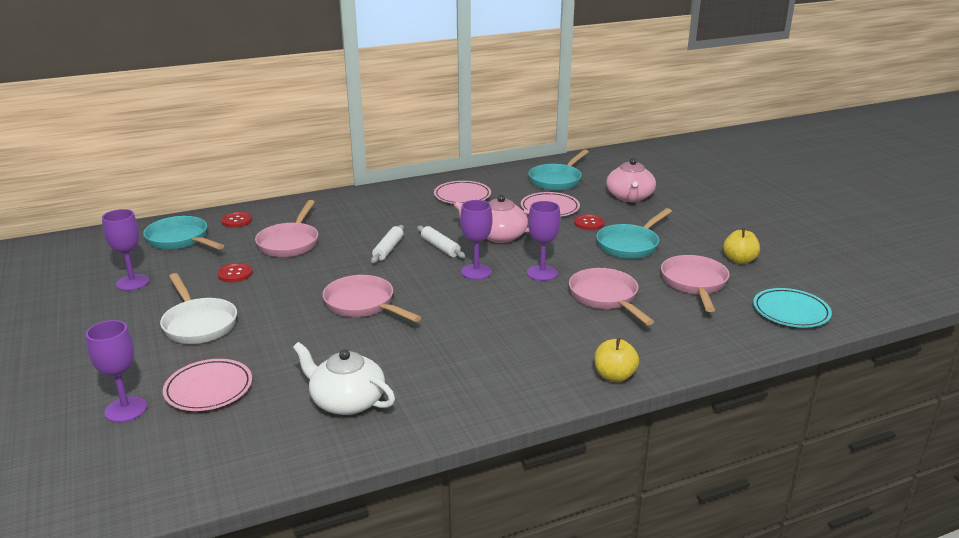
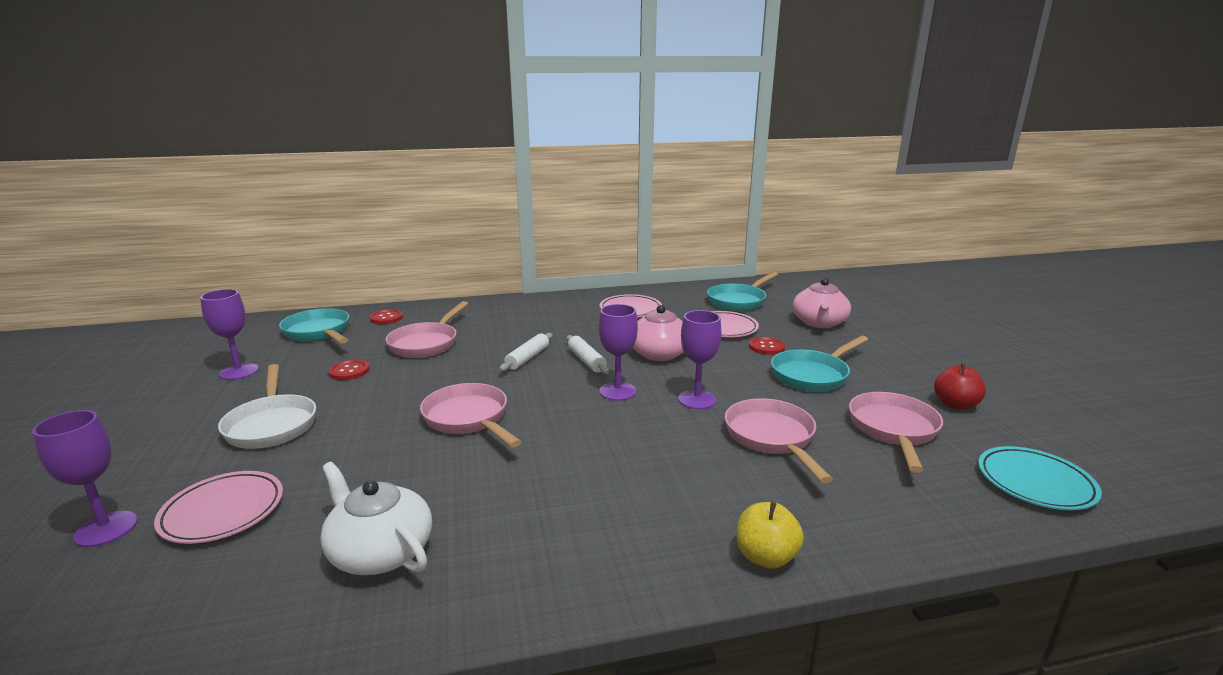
camera: 10 degrees right, 5 degrees down
(739, 260) = (955, 405): yellow apple -> red apple

